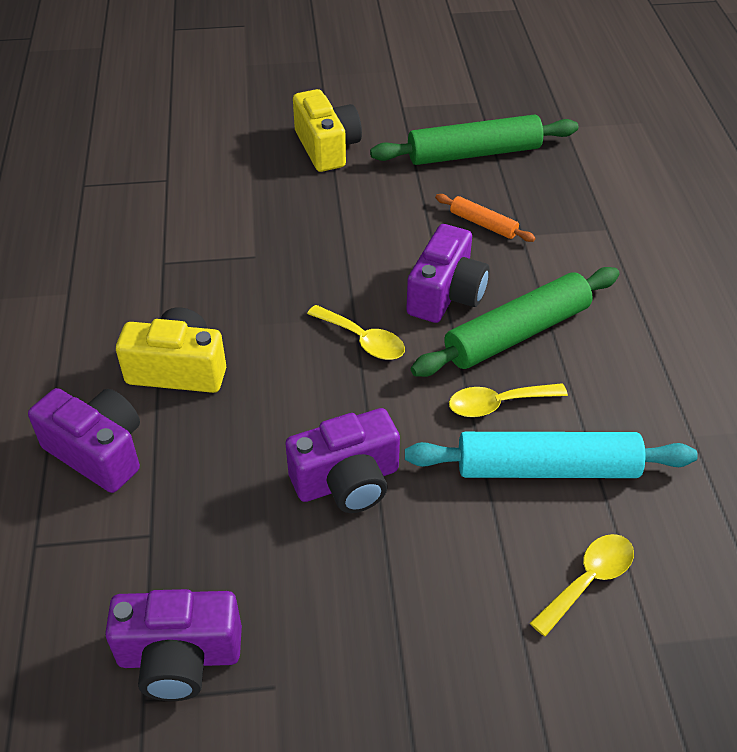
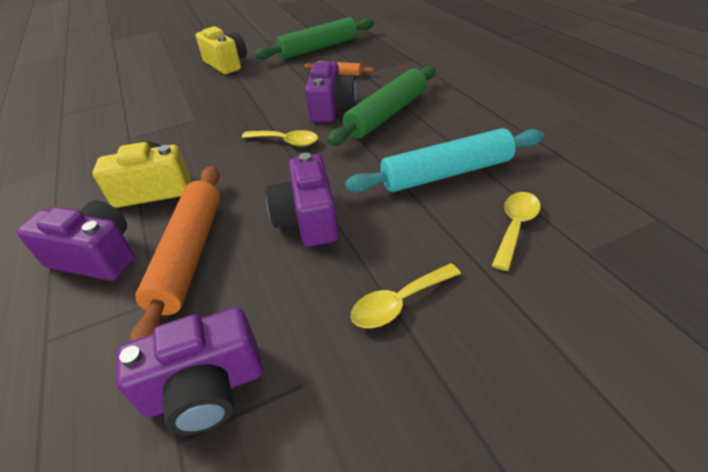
camera: 15 degrees left, 5 degrees down
(199, 485) = (189, 255): none -> orange rolling pin
(347, 481) = (308, 219): purple camera -> purple camera turned 120 degrees clockwise
(497, 404) = (394, 150): yellow spoon -> yellow spoon (398, 303)

